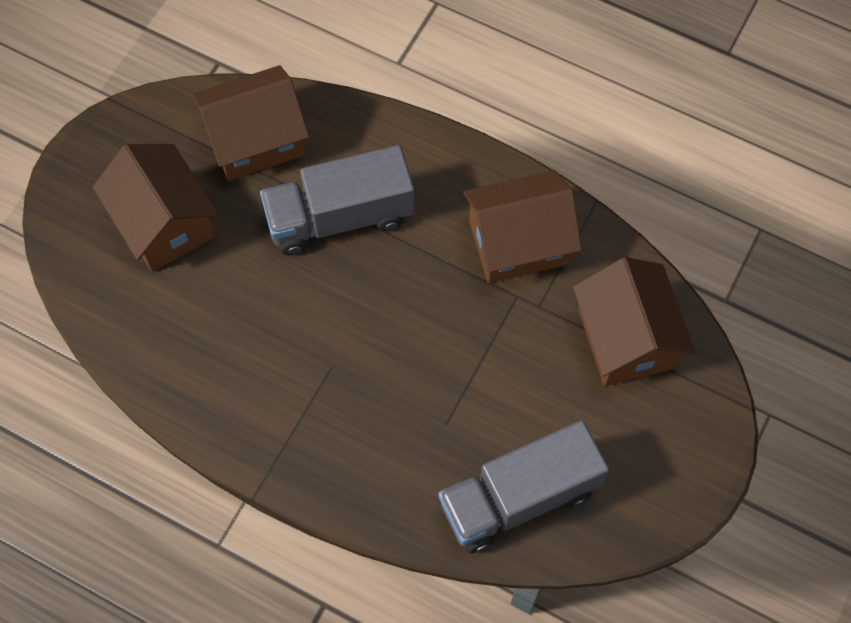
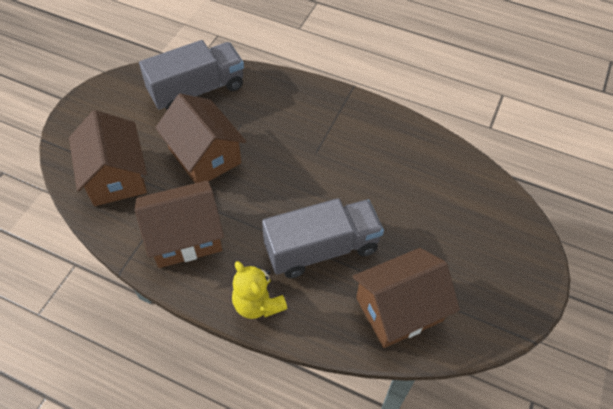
camera: 175 degrees right, 10 degrees down
(164, 223) = (453, 238): brown house -> brown house (204, 156)
(424, 153) = (258, 304): none -> yellow teddy bear

